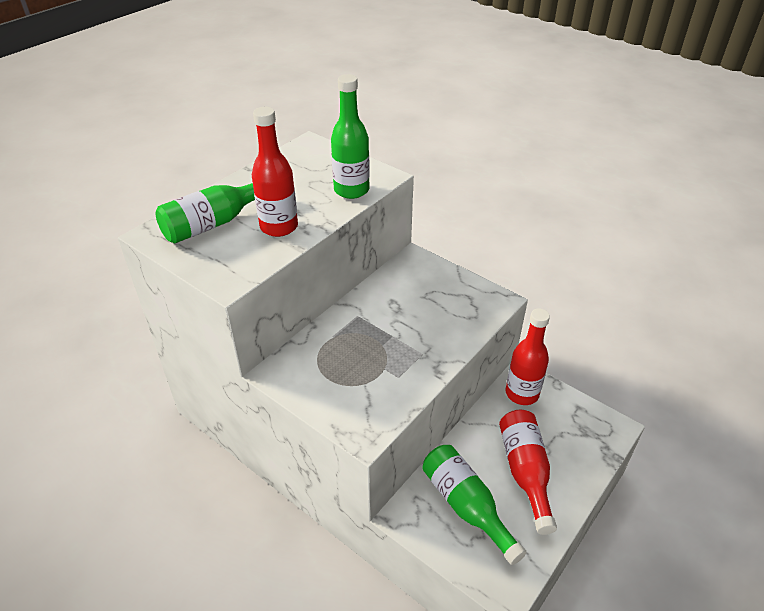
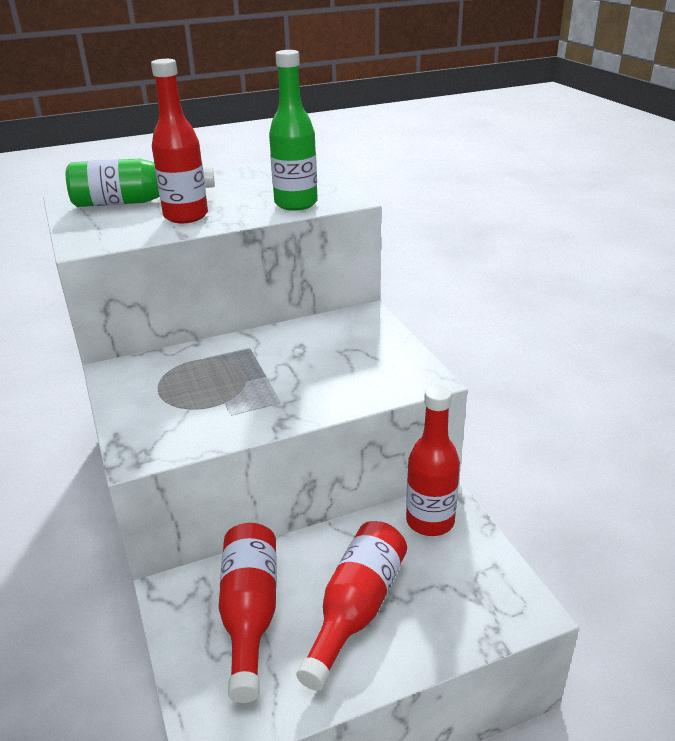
camera: 30 degrees right, 10 degrees down
(466, 506) = (250, 614): green bottle -> red bottle

